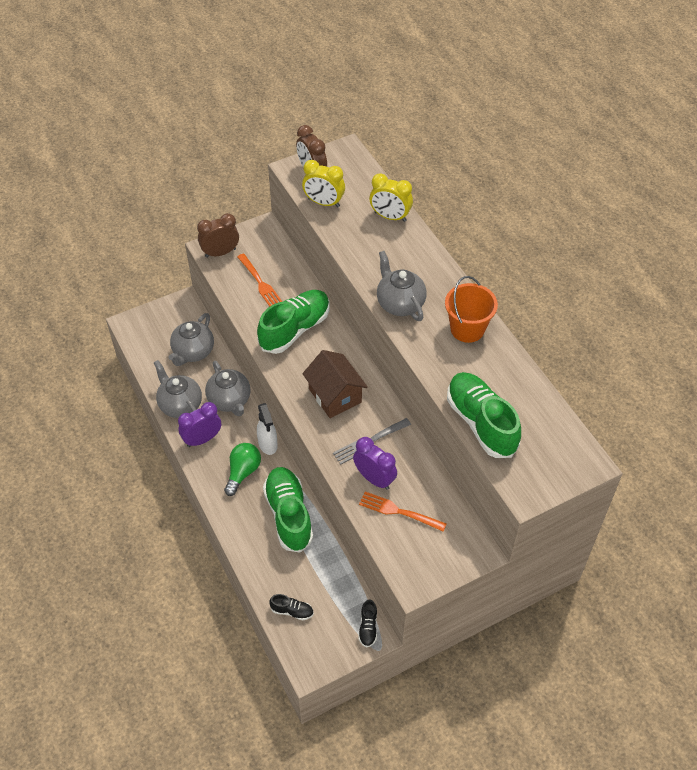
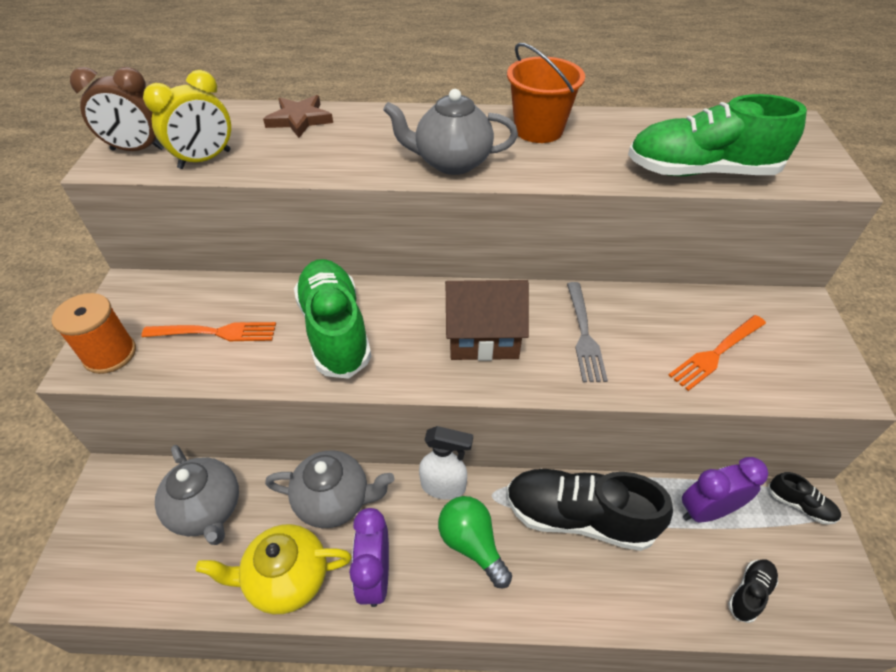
camera: 60 degrees left, 5 degrees down
(180, 405) = (286, 579): grey teapot -> yellow teapot
(220, 253) = (110, 354): brown clock -> orange spool
(288, 515) = (578, 517): green shoe -> black shoe
(374, 479) = (649, 355): purple clock -> purple clock (706, 511)
(390, 217) = (299, 119): yellow clock -> brown star

